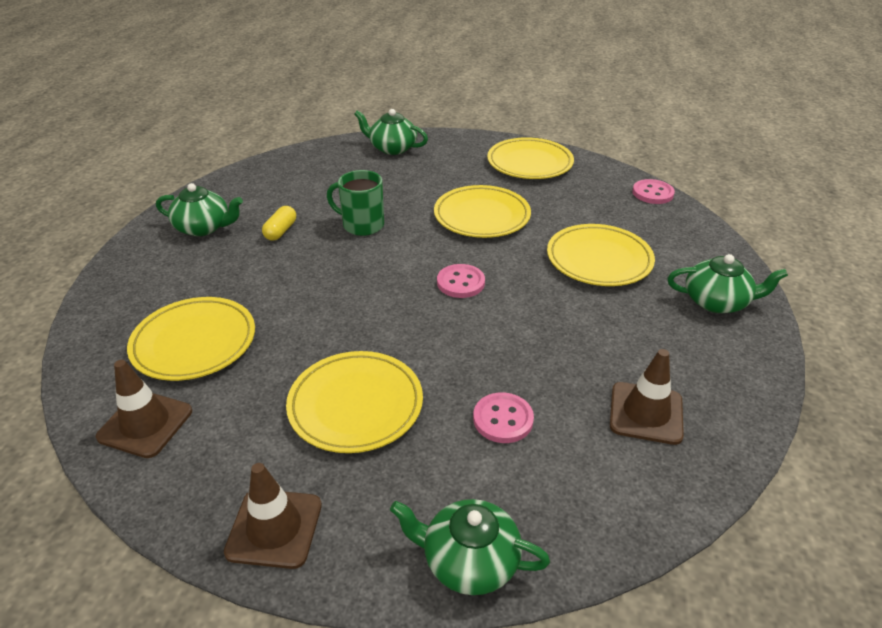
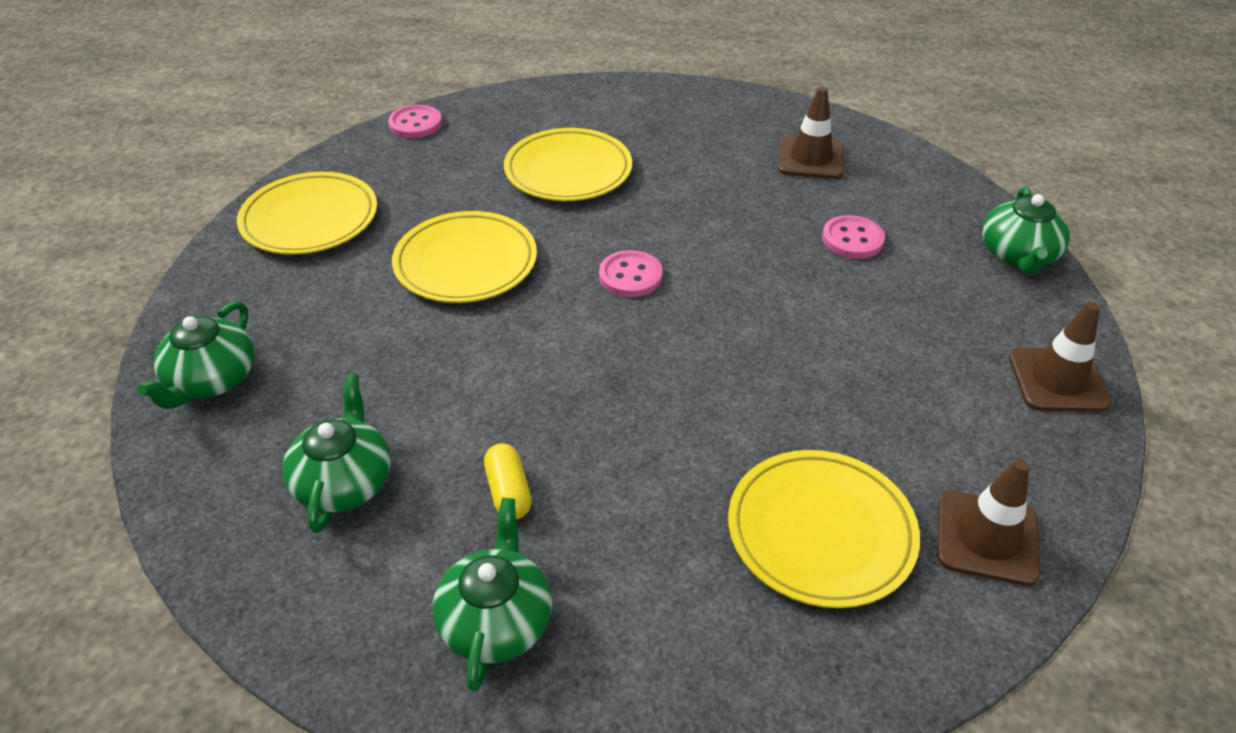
camera: 95 degrees left, 5 degrees up
(280, 231) = (508, 492): yellow capsule -> yellow capsule turned 60 degrees clockwise
(355, 405) = (875, 344): yellow plate -> none
(362, 225) = (489, 387): green mug -> none
(717, 302) = (637, 106): green teapot -> green teapot (344, 482)

